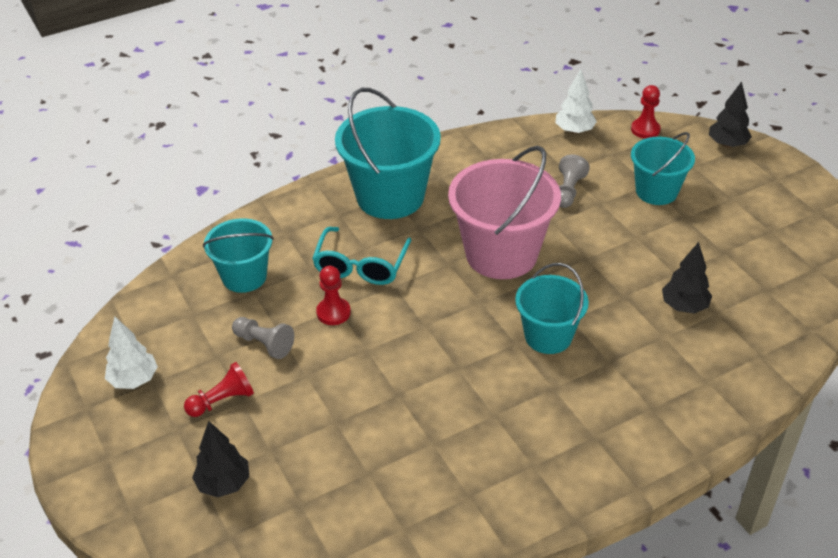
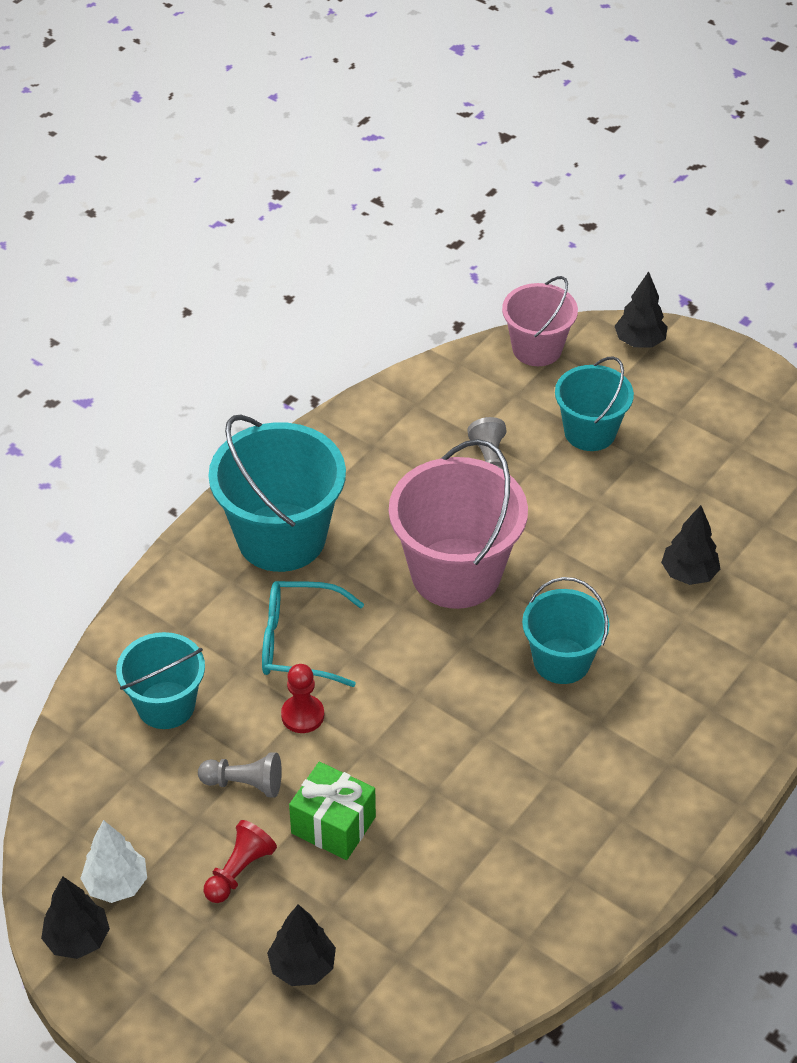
camera: 25 degrees left, 5 degrees up
(84, 407) = (77, 939): none -> black tree
(308, 393) = (333, 825): none -> green gift
(361, 265) = (300, 642): turquoise glasses -> turquoise glasses turned 105 degrees clockwise
(574, 131) = (454, 375): white tree -> none
(645, 130) = (537, 348): red pawn -> pink bucket

